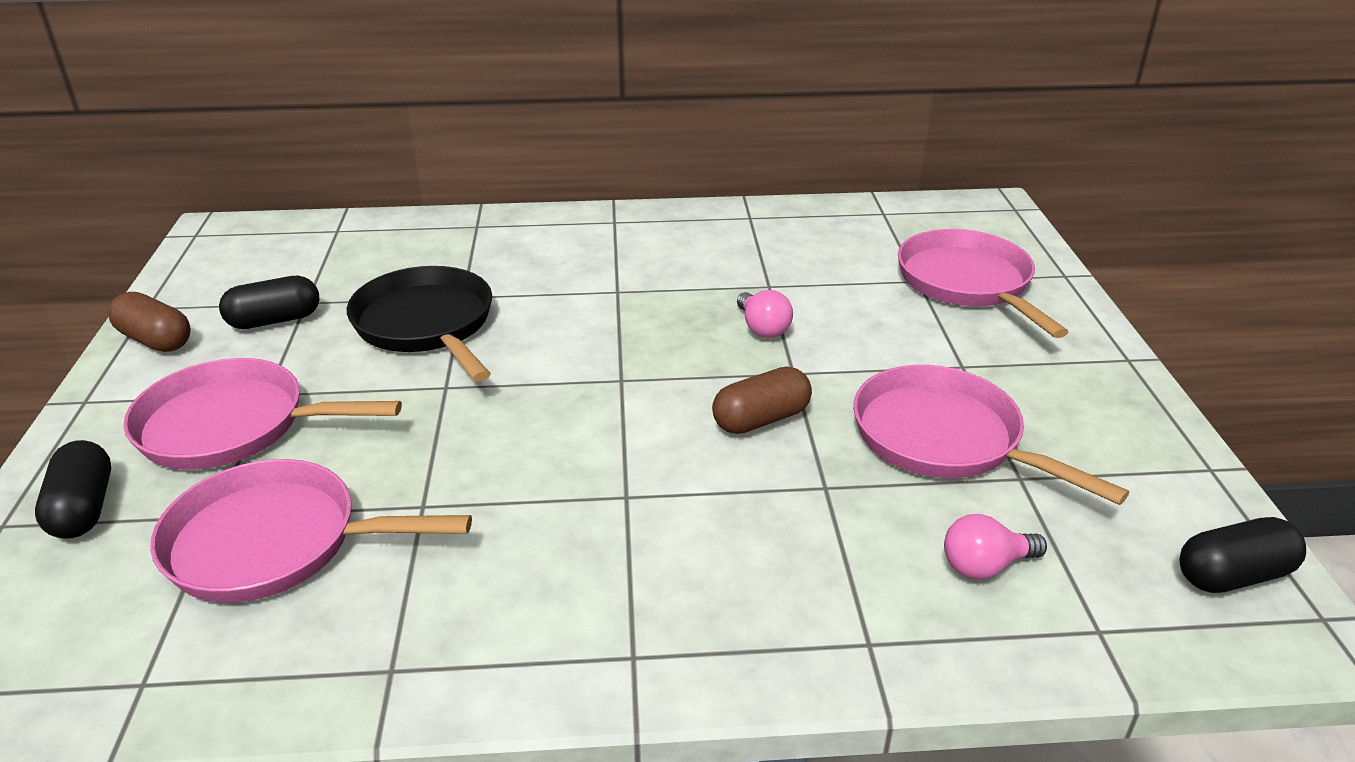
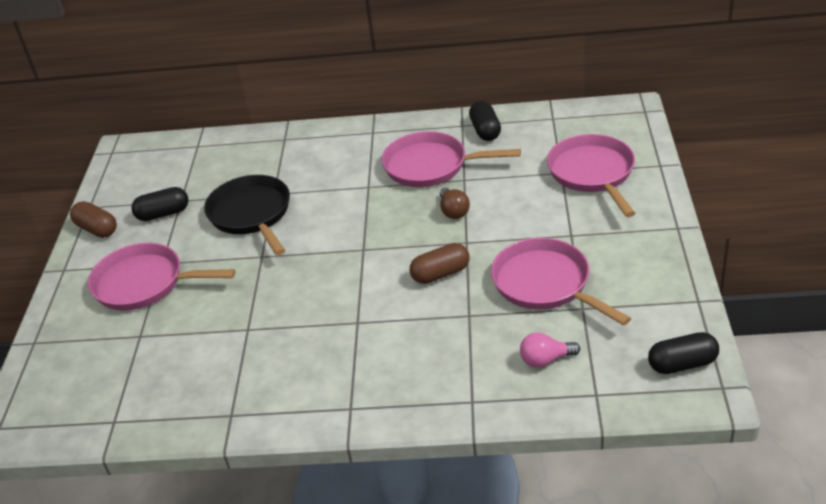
camera: 10 degrees right, 5 degrees up
(83, 509) = (73, 333): black capsule -> black capsule (485, 130)
(275, 542) = (171, 350): pink pan -> pink pan (431, 166)
(762, 328) = (453, 211): pink light bulb -> brown light bulb

